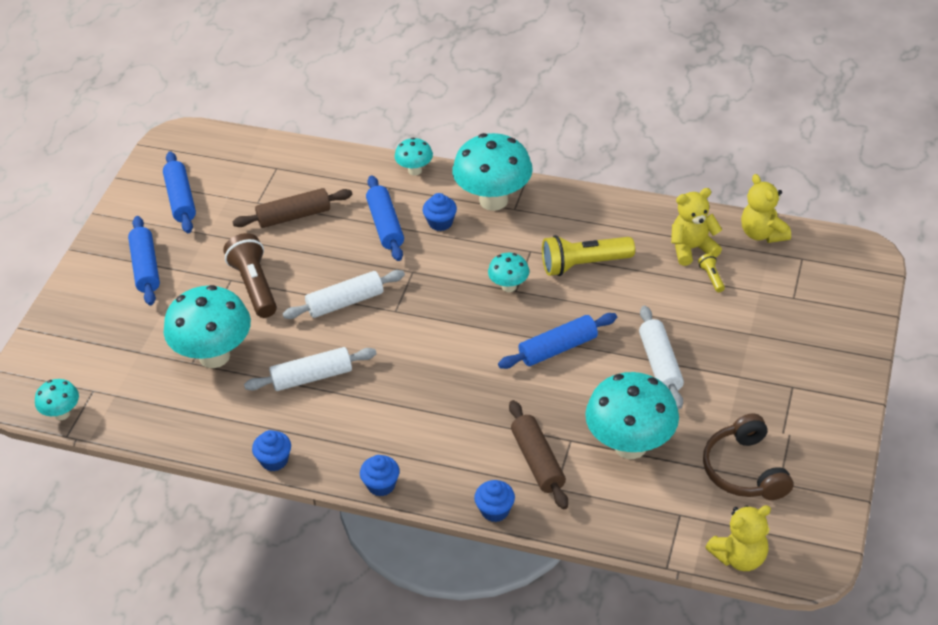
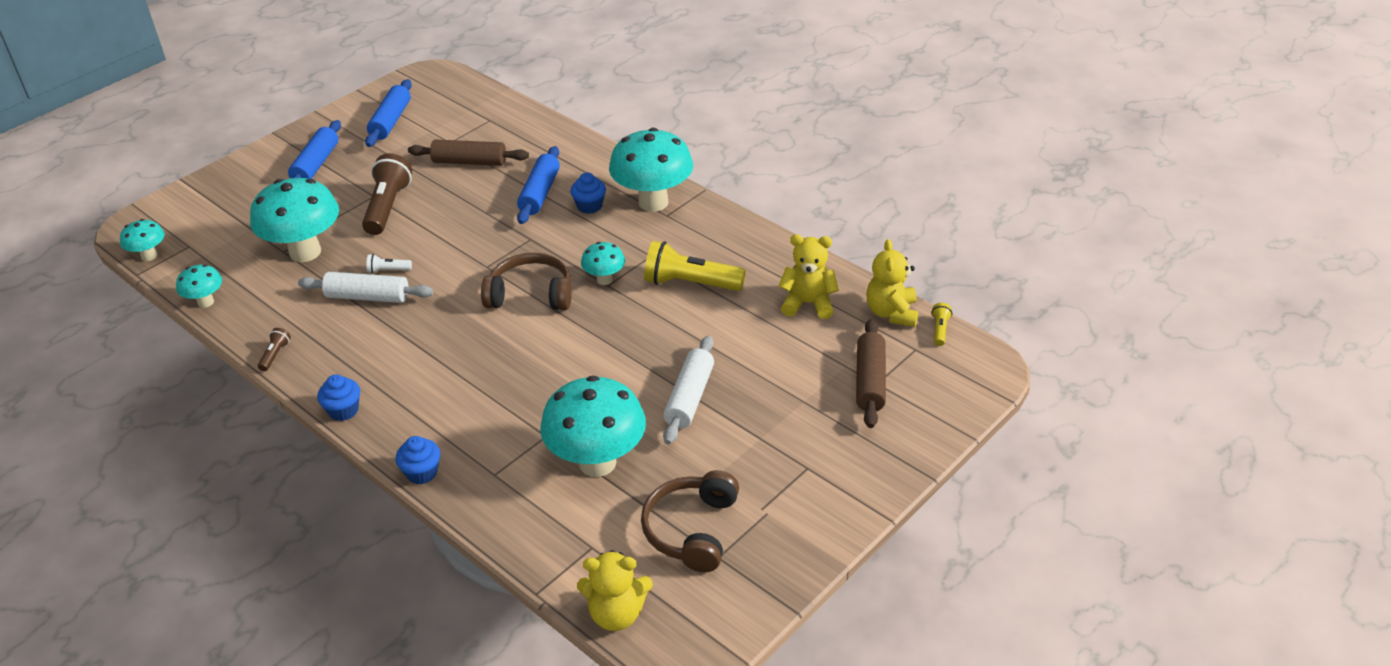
camera: 25 degrees right, 5 degrees down
(274, 460) = (275, 355): blue cupcake -> brown flashlight
(309, 346) = (388, 270): none -> white flashlight
(345, 302) = (450, 245): white rolling pin -> none
(415, 170) = (604, 156): turquoise mushroom -> turquoise mushroom (205, 302)
(456, 323) = (531, 294): none -> brown headphones
(538, 461) = (499, 443): brown rolling pin -> brown rolling pin (870, 381)
(558, 348) = (603, 349): blue rolling pin -> none
(711, 277) = (806, 336): yellow flashlight -> yellow flashlight (940, 330)

